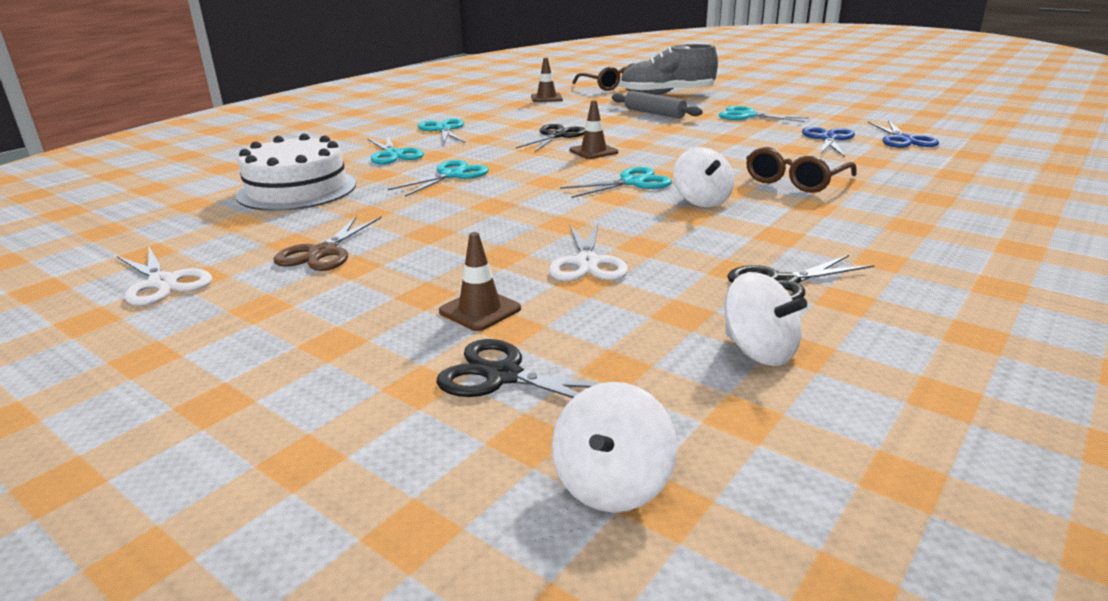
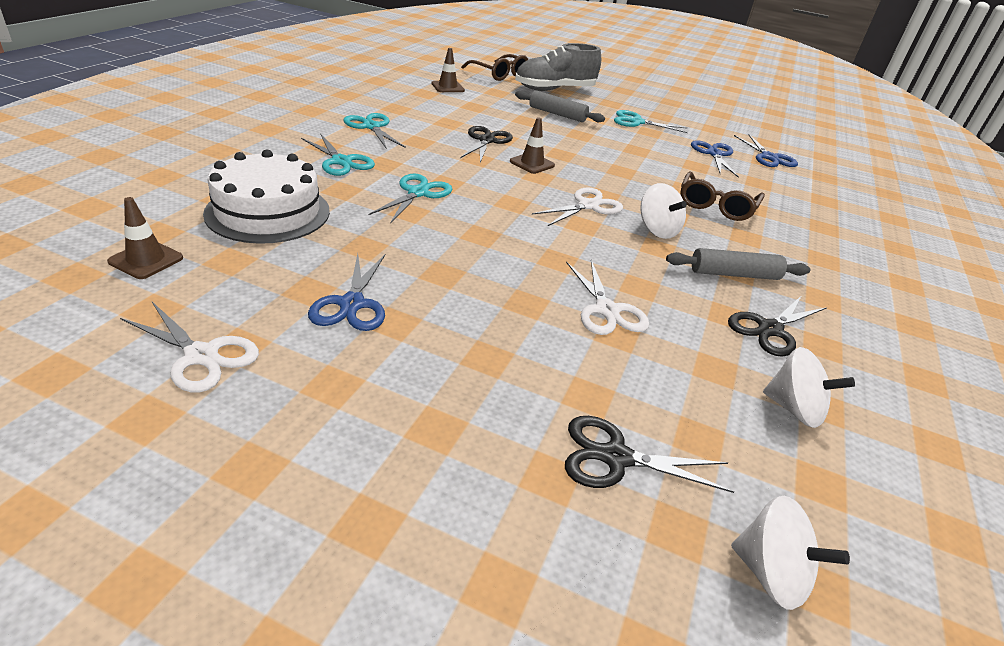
camera: 20 degrees left, 10 degrees up
(323, 252) = (352, 304): brown scissors -> blue scissors
(480, 310) = (549, 376): brown traffic cone -> brown traffic cone (146, 260)
(612, 484) = (770, 573): white spinning top -> white spinning top turned 60 degrees counterclockwise
(632, 182) = (588, 206): turquoise scissors -> white scissors
(772, 237) = (734, 274): none -> grey rolling pin

